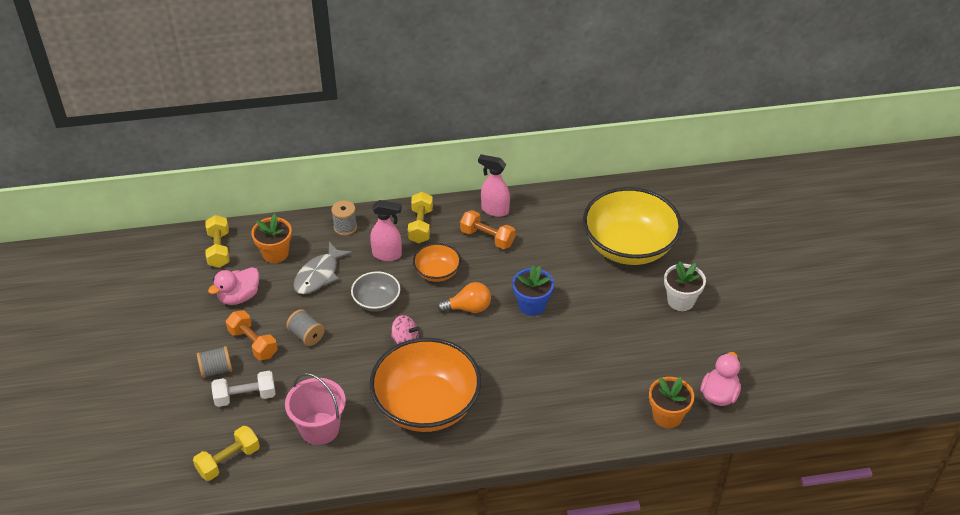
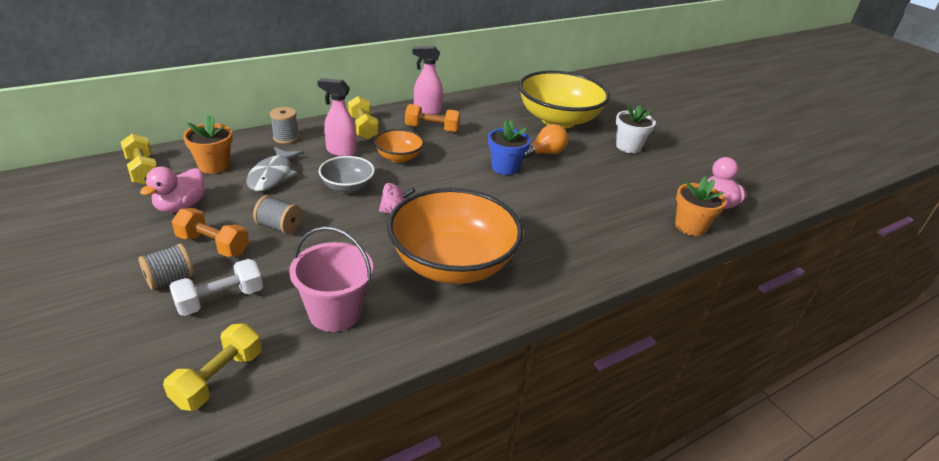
camera: 25 degrees left, 10 degrees down
(387, 255) = (340, 151): pink spray bottle -> pink spray bottle turned 150 degrees counterclockwise
(468, 308) = (446, 178): orange light bulb -> orange light bulb (545, 153)

